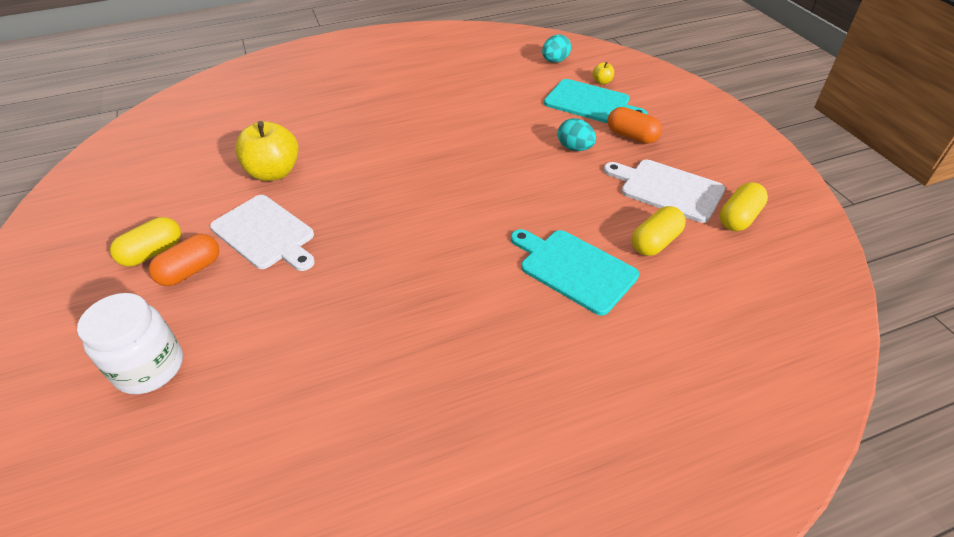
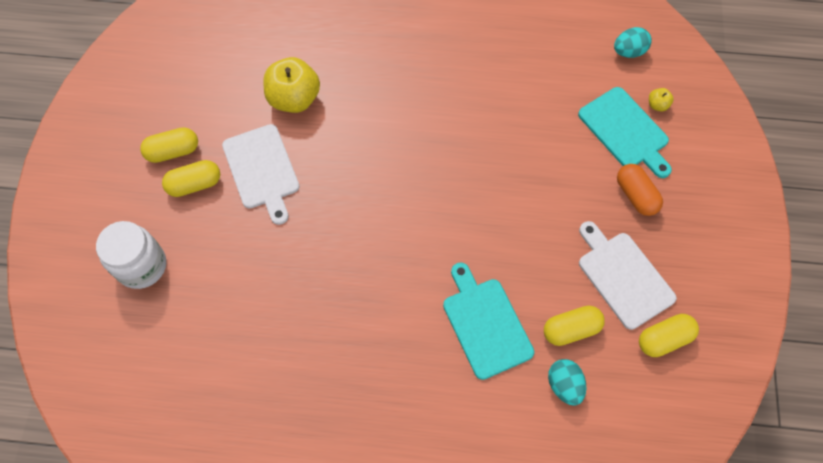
camera: 25 degrees right, 20 degrees up
(191, 270) = (195, 184): orange capsule -> yellow capsule
(575, 148) = (571, 186): turquoise egg -> turquoise egg (564, 385)

